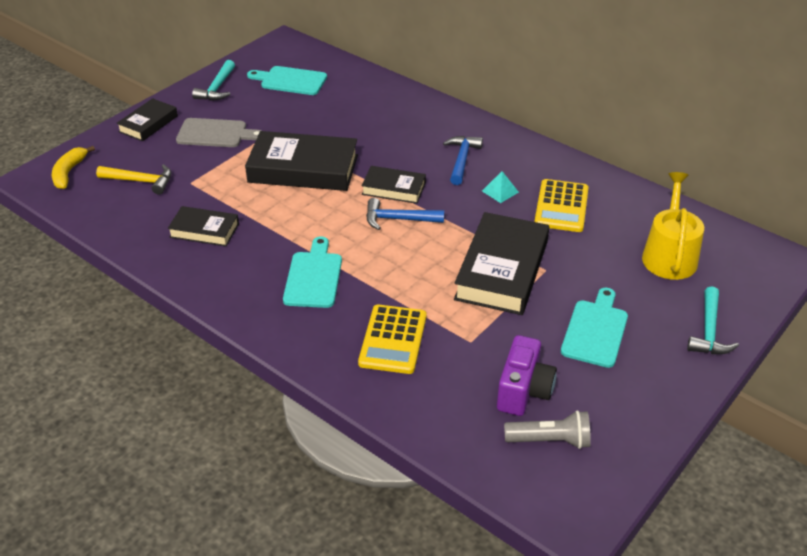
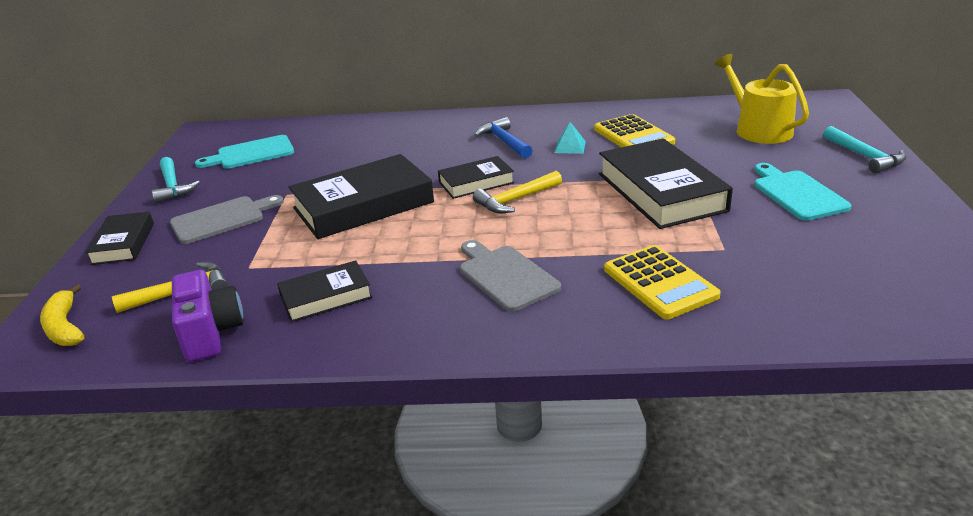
camera: 35 degrees left, 10 degrees down
(313, 277) = (505, 276): turquoise cutting board -> grey cutting board
(398, 219) = (515, 200): blue hammer -> yellow hammer
(523, 391) = (824, 258): purple camera -> purple camera (211, 333)
(550, 440) = (906, 279): grey flashlight -> none

